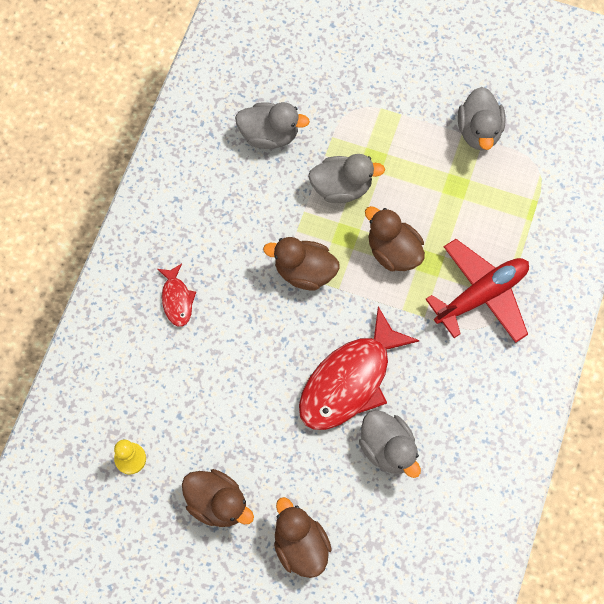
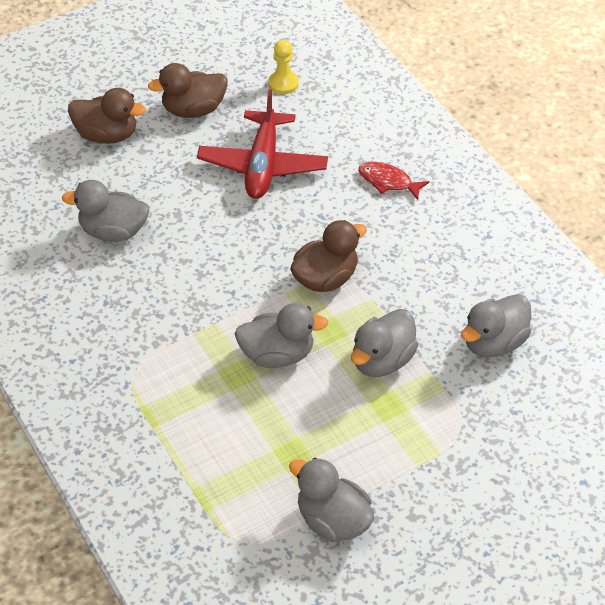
camera: 130 degrees right, 20 degrees down
(350, 380) = (195, 245): red fish -> none
(393, 251) = (277, 354): brown duck -> grey duck
(481, 295) = (165, 390): red plane -> red plane (263, 165)

